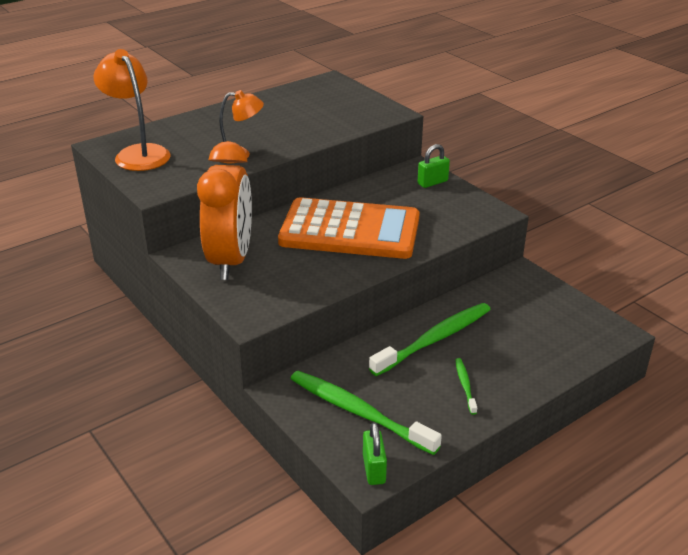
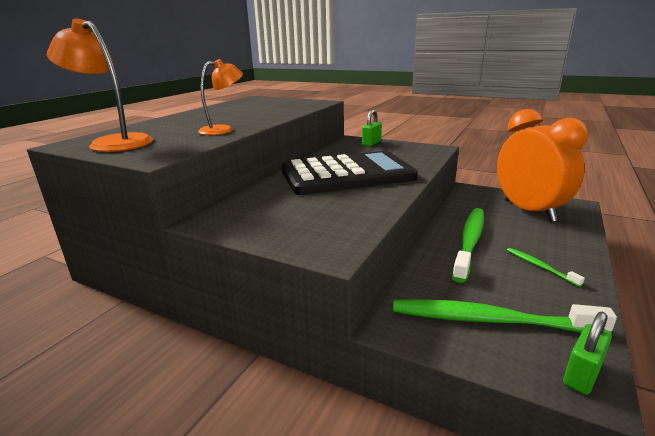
camera: 25 degrees left, 10 degrees down
(230, 260) = (261, 214): orange clock -> orange clock (528, 210)
(350, 230) = (347, 175): orange calculator -> black calculator
(374, 469) = (582, 375): green padlock -> green padlock turned 75 degrees clockwise

